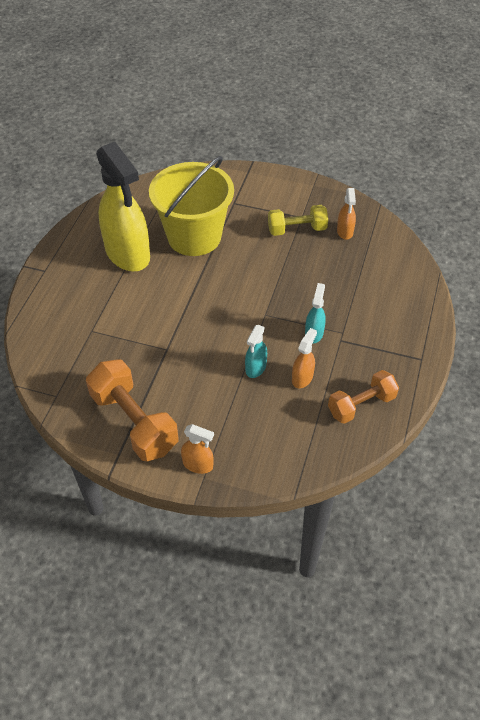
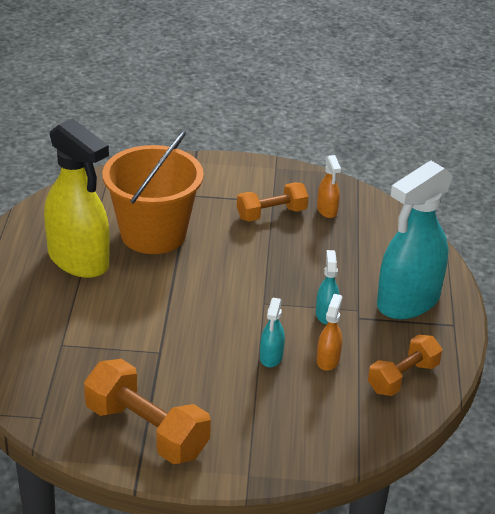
camera: 15 degrees left, 15 degrees down
(194, 236) = (153, 234): yellow bucket -> orange bucket
(198, 464) = (237, 462): orange spray bottle -> none
(297, 229) = (271, 214): yellow dumbbell -> orange dumbbell
(387, 330) = (408, 302): none -> turquoise spray bottle

